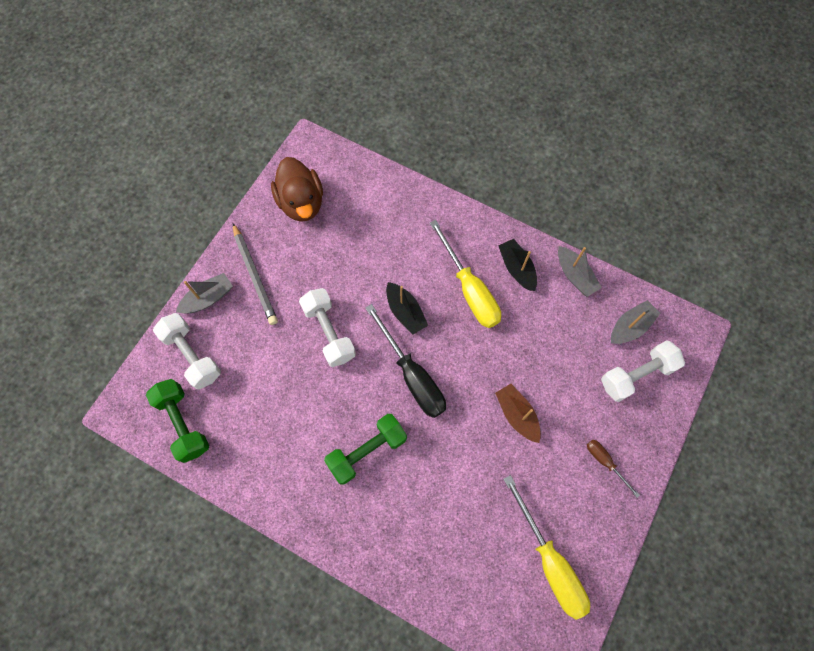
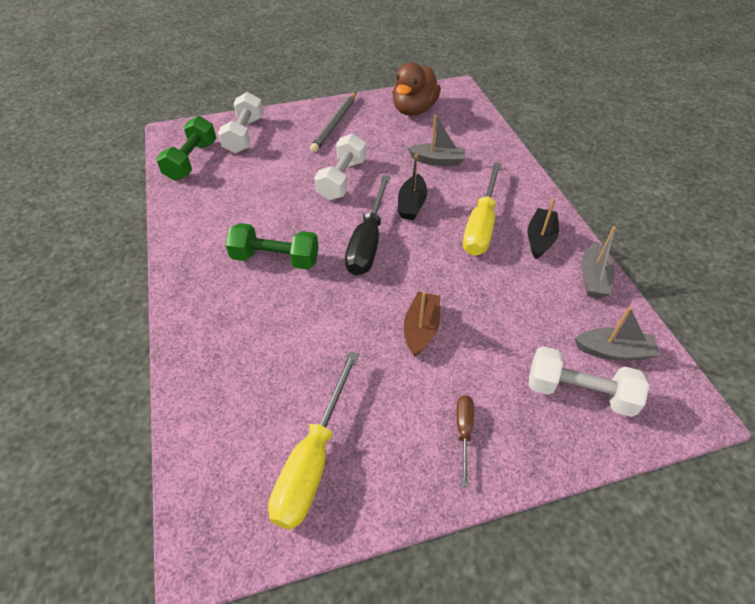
camera: 45 degrees right, 20 degrees down
(208, 298) = (292, 117): grey boat -> grey boat (437, 161)

